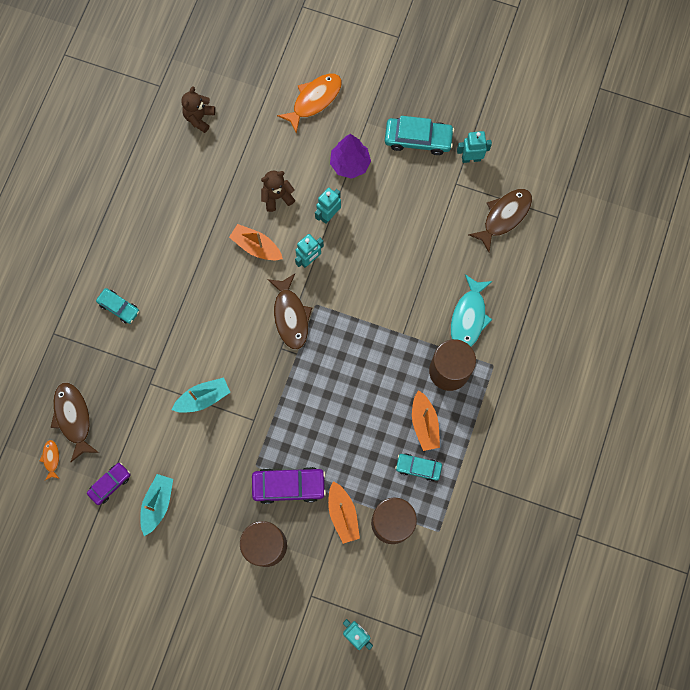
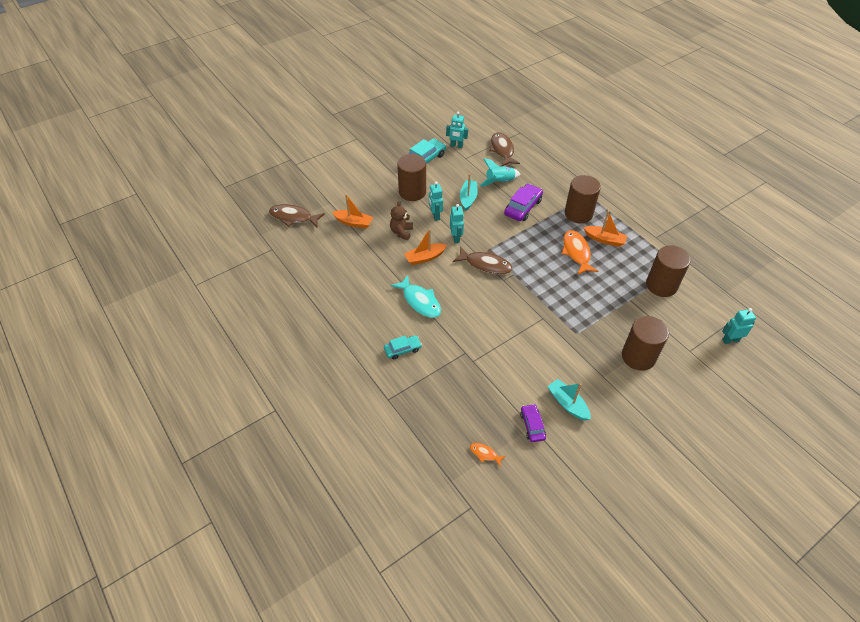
camera: 55 degrees left, 25 degrees down
(73, 418) = (463, 421): brown fish -> brown fish (293, 217)
(199, 118) = (313, 241): brown teddy bear -> none
(203, 398) = (507, 337): turquoise boat -> turquoise boat (468, 198)
(289, 486) = (602, 323): purple car -> purple car (523, 207)
(314, 100) = (357, 187): orange fish -> orange fish (576, 252)
(343, 514) = (640, 306): orange boat -> orange boat (353, 222)
(350, 164) = (412, 192): purple tree -> brown cylinder
(418, 467) = (631, 256): turquoise car -> none
(440, 249) = (499, 182): none -> turquoise rocket
(469, 317) = (551, 190): turquoise fish -> turquoise fish (420, 301)
(471, 158) = (456, 146): turquoise robot -> turquoise robot turned 105 degrees counterclockwise

